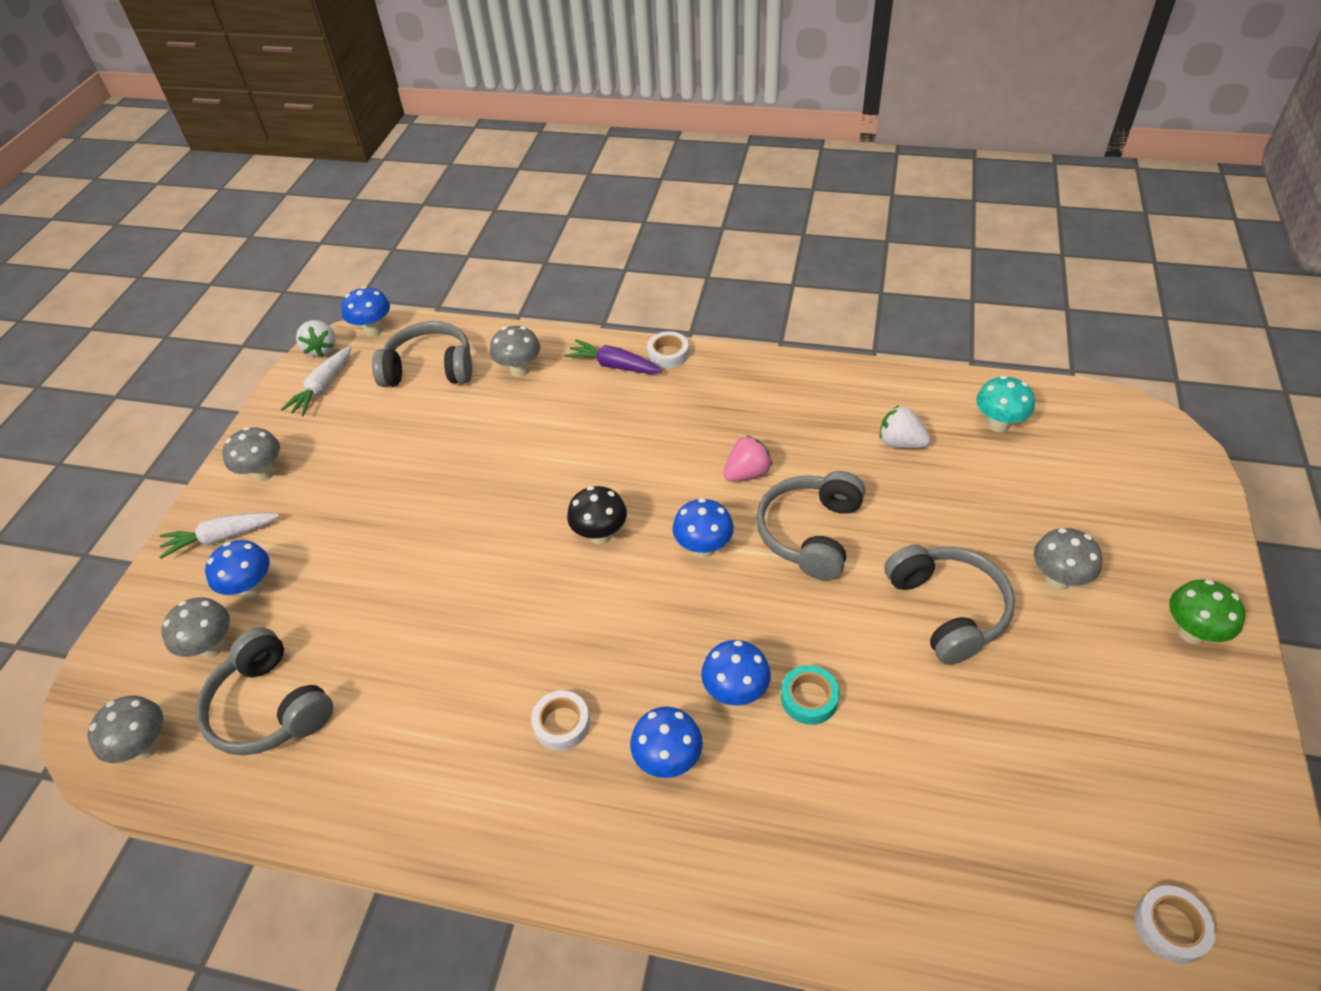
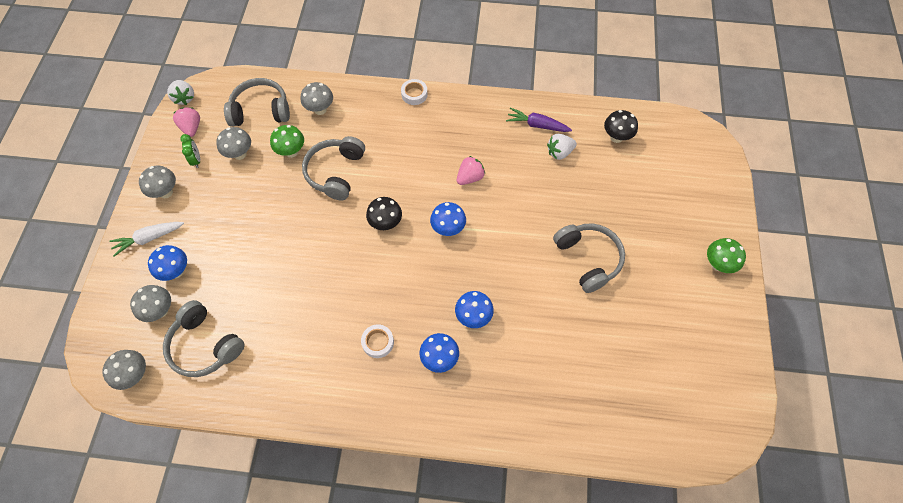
camera: 10 degrees left, 15 degrees up
(320, 431) = (196, 160): none -> green clock
(323, 388) = (191, 128): white carrot -> pink strawberry
(373, 330) = (217, 82): blue mushroom -> none
(466, 425) = (291, 152): none -> green mushroom
(614, 365) = (380, 104): purple carrot -> purple carrot (537, 125)
(809, 698) = (514, 317): turquoise tape -> none
(810, 533) = (509, 215): grey headphones -> grey headphones (336, 172)
(900, 443) = (559, 152): white strawberry -> white strawberry turned 45 degrees counterclockwise
(998, 424) = (616, 137): turquoise mushroom -> black mushroom
(1057, 579) = (648, 237): grey mushroom -> grey mushroom (240, 154)
(1170, 927) = (697, 424): white tape -> none

